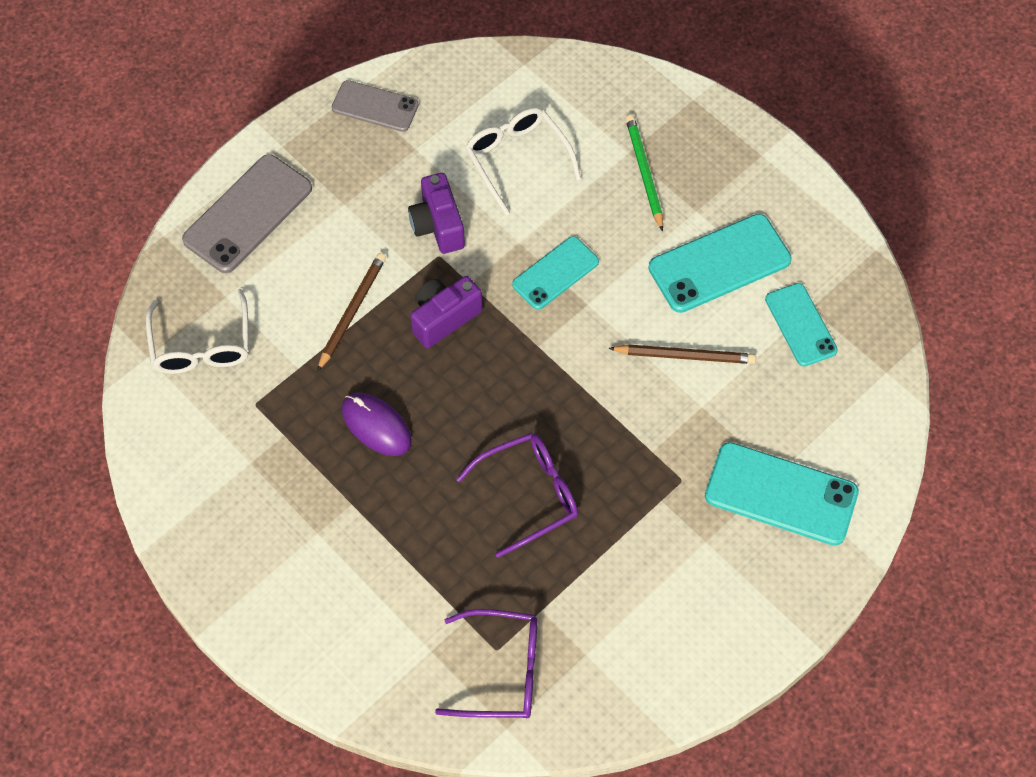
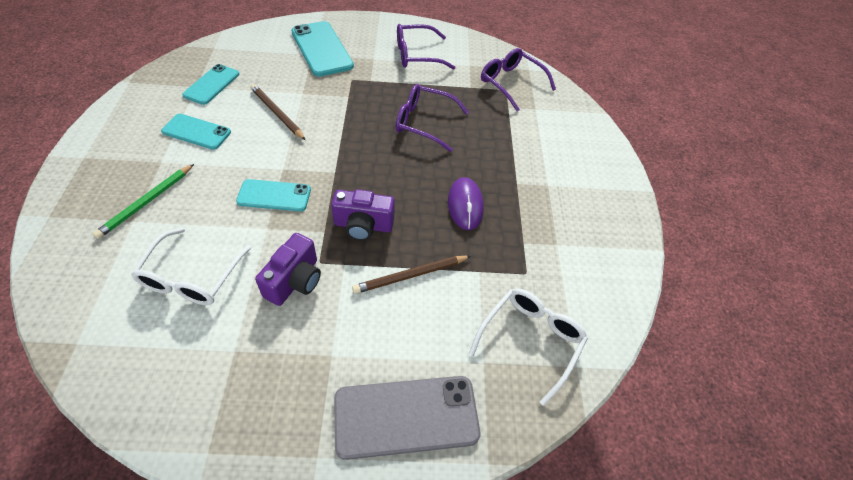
camera: 140 degrees left, 10 degrees down
(375, 106) = (210, 419): grey phone -> none
(667, 604) = (417, 55): none -> purple glasses
(719, 264) = (196, 132): turquoise phone -> turquoise phone, size x0.64

